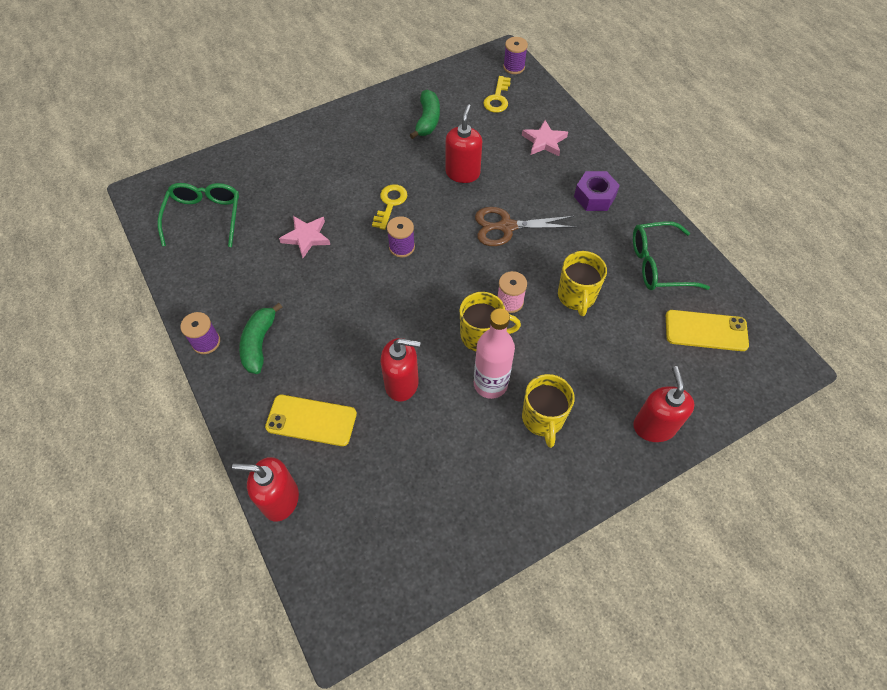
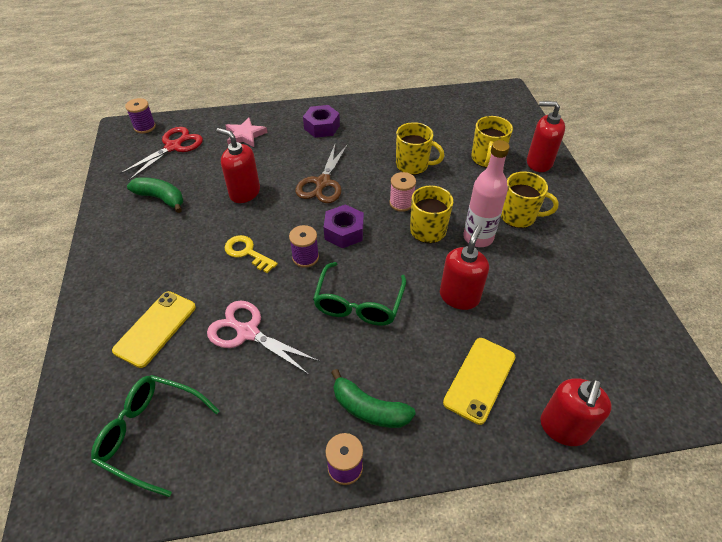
camera: 70 degrees left, 10 degrees down
(306, 237) = (248, 332): pink star -> pink scissors
(446, 266) = (344, 232): none -> purple nut
(497, 98) = (173, 147): yellow key -> red scissors
(629, 367) = (486, 159): none -> yellow mug
(658, 264) = (403, 117): green glasses -> green glasses (358, 304)
(706, 331) = (469, 115): yellow phone -> yellow phone (155, 328)

